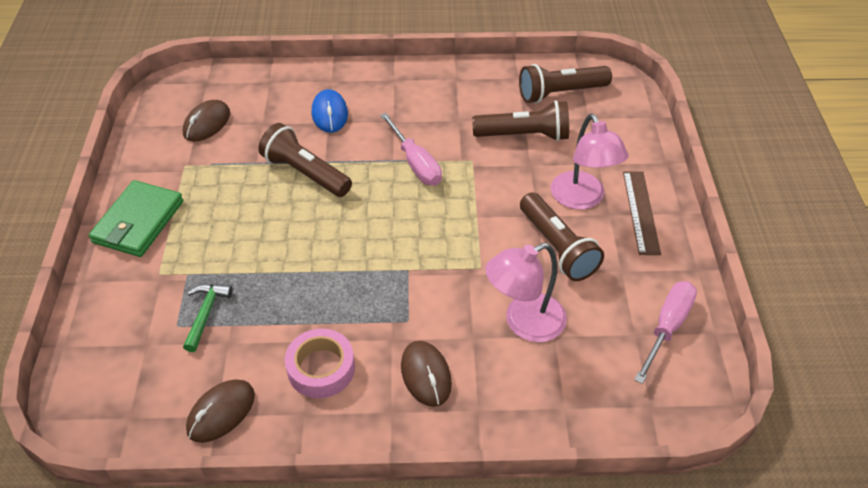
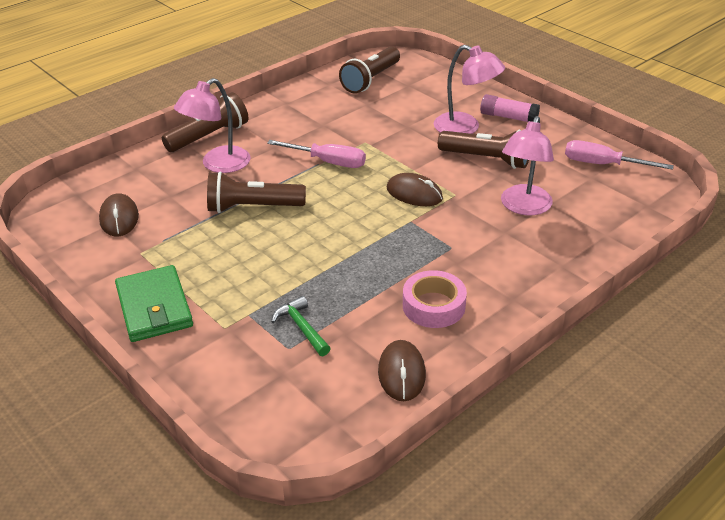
camera: 40 degrees left, 10 degrees down
(329, 114) = (218, 165): blue mouse -> pink lamp
(426, 375) = (505, 267): brown mouse -> brown mouse (414, 194)
(524, 135) = (380, 112): brown flashlight -> brown flashlight (210, 136)
(641, 212) = (508, 117): brown ruler -> pink glue stick
(667, 327) = (602, 164): pink screwdriver -> pink screwdriver turned 60 degrees counterclockwise

